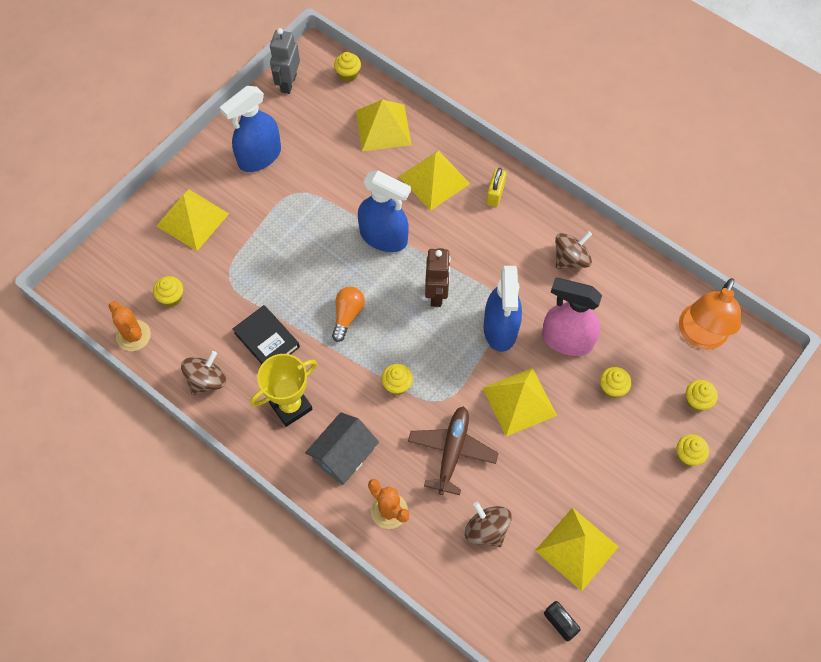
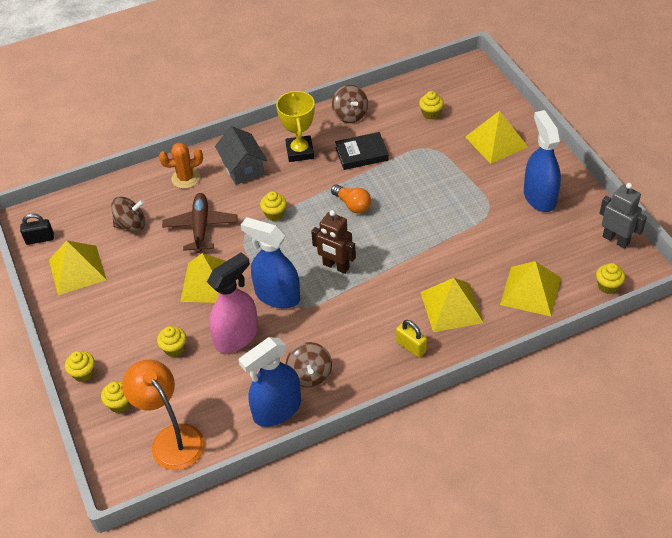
camera: 120 degrees right, 15 degrees down
(133, 335) = (411, 88): orange cactus -> none
(384, 237) = (411, 251): blue spray bottle -> blue spray bottle (277, 410)
(452, 451) = (200, 227): brown plane -> brown plane turned 135 degrees counterclockwise

